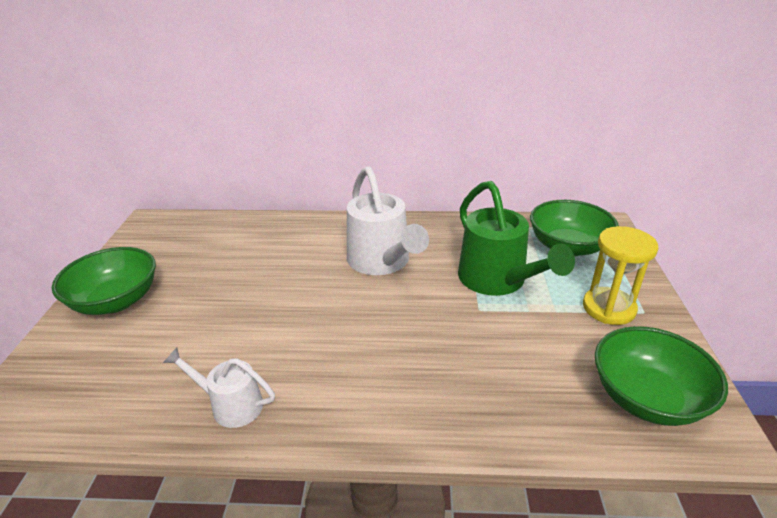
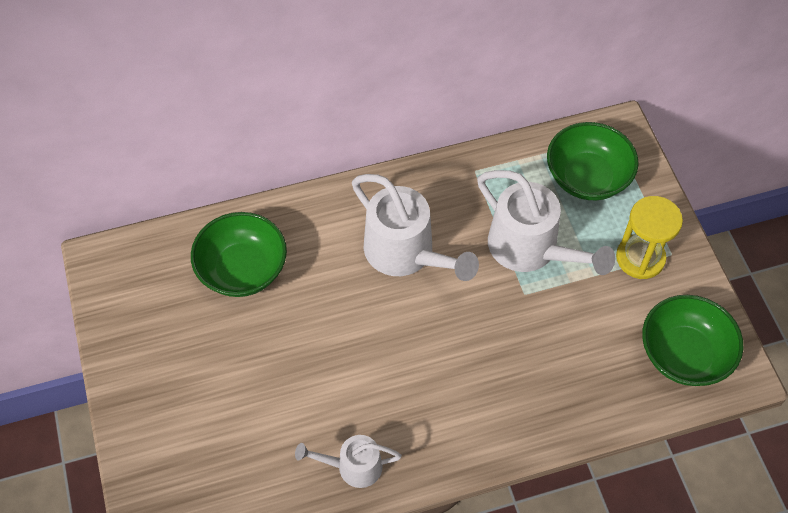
camera: 20 degrees left, 25 degrees up
(116, 301) = (158, 388): green bowl -> green bowl (242, 269)
(498, 281) = (531, 250): green watering can -> white watering can

